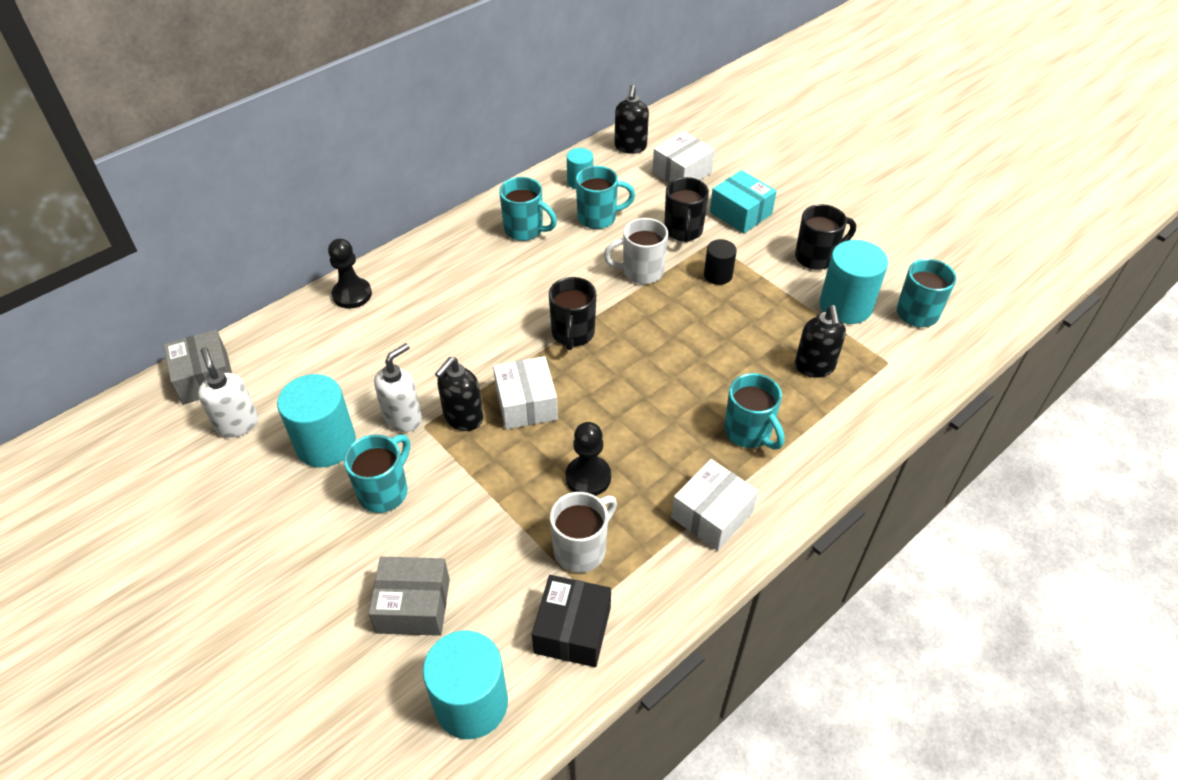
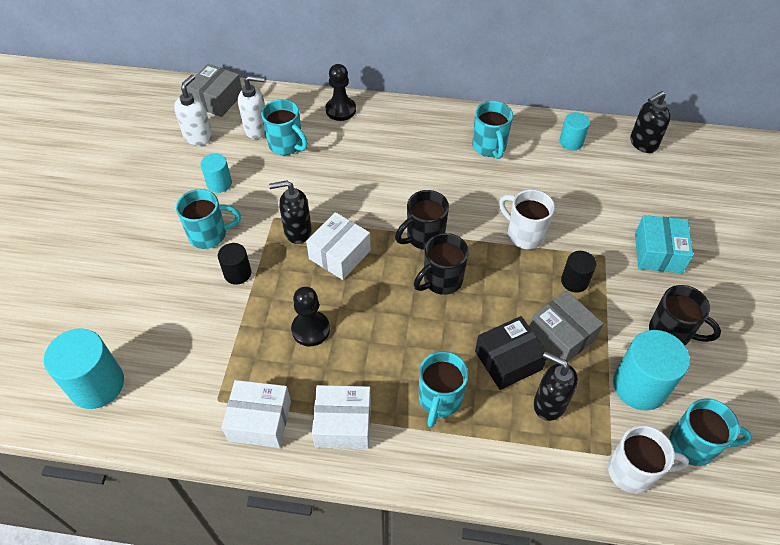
camera: 50 degrees right, 5 degrees up
(325, 443) = (219, 183): turquoise cylinder -> turquoise cylinder, size x0.56
(403, 418) = (270, 203): white soap dispenser -> white soap dispenser (257, 129)
(413, 606) = (141, 308): grey box -> grey box (561, 335)
(460, 496) = (237, 273): none -> black cylinder
(572, 630) = (185, 402): black box -> black box (508, 360)
(581, 549) = (250, 365): white mug -> white mug (633, 471)
(598, 218) = (548, 176): turquoise mug -> turquoise mug (286, 145)
(682, 172) = (656, 189): white box -> white box (260, 420)
(683, 231) = (594, 231): black mug -> black mug (441, 281)
(814, 367) = (549, 404): black soap dispenser -> black soap dispenser turned 75 degrees clockwise

